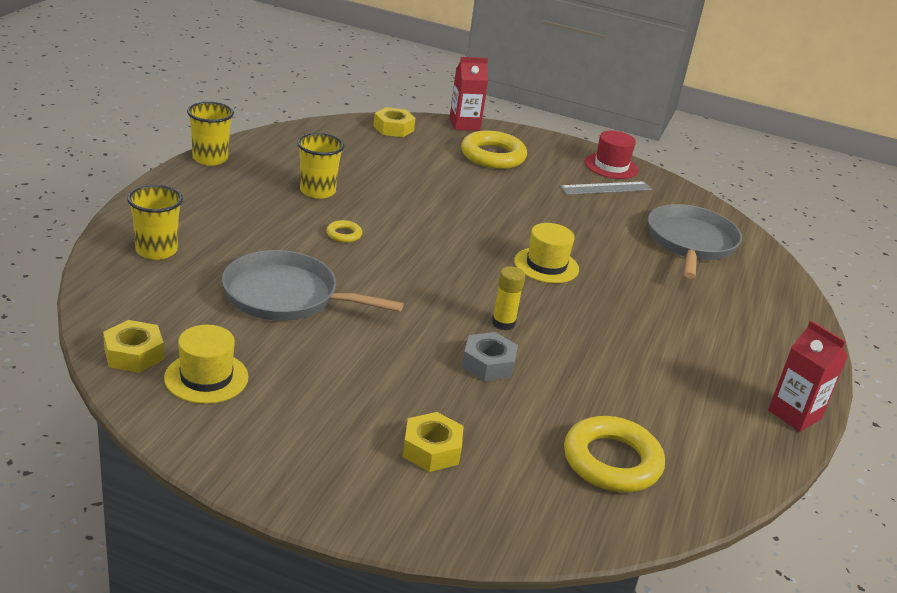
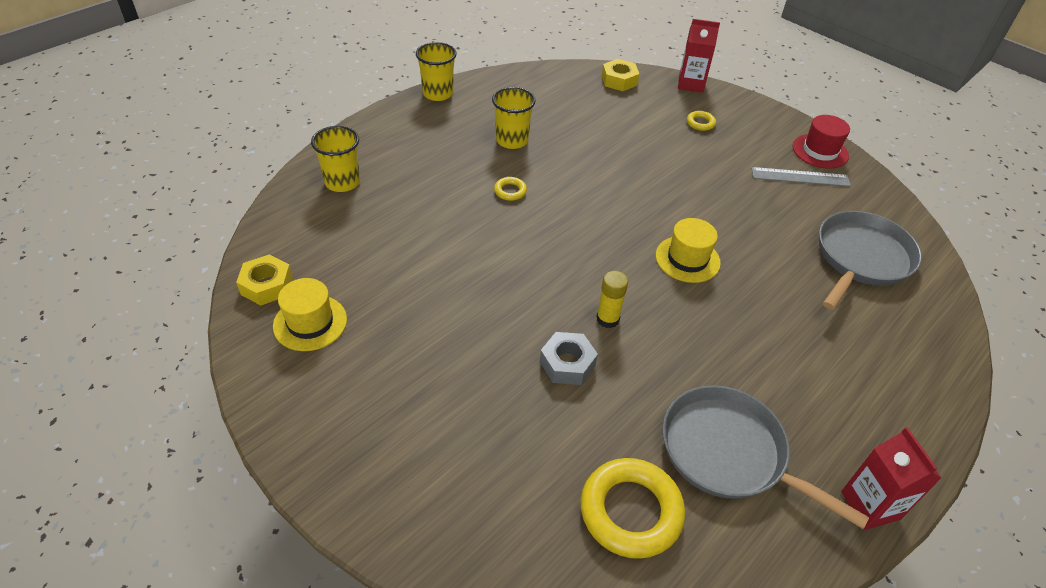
camera: 25 degrees right, 15 degrees up
(286, 296) = (423, 249): grey pan -> grey pan (728, 452)
(431, 449) = (460, 450): yellow nut -> none
(493, 156) = (700, 123): yellow ring -> yellow ring, size x0.46

